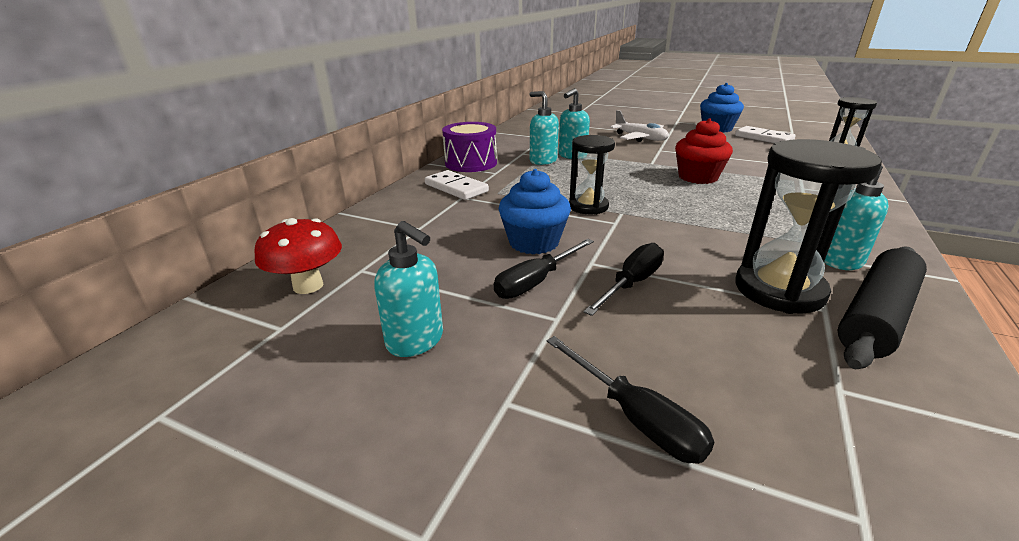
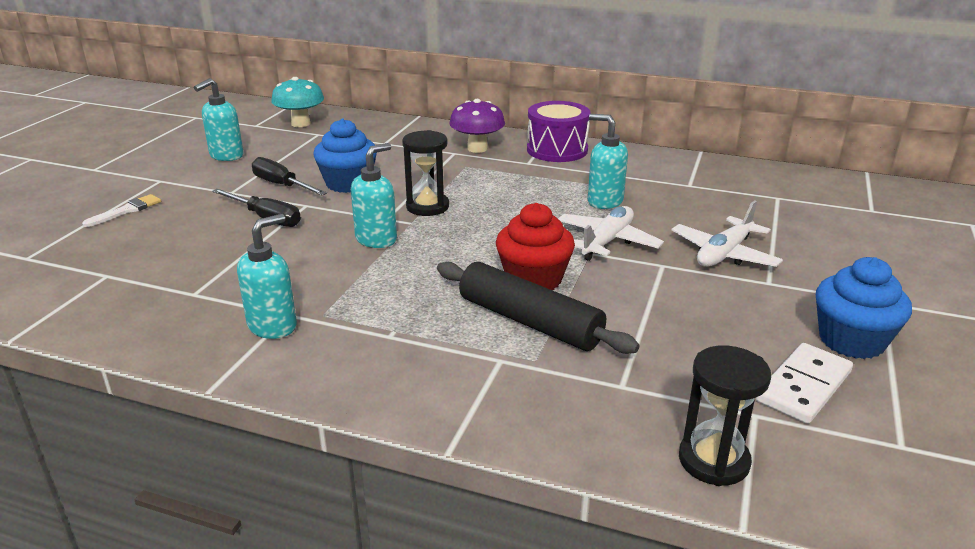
camera: 85 degrees right, 0 degrees up
(308, 286) = (300, 124): red mushroom -> turquoise mushroom
(456, 188) = (477, 148): white domino -> purple mushroom
(543, 161) = (577, 185): turquoise soap dispenser -> turquoise soap dispenser (376, 239)
(634, 158) = (607, 242): none -> white plane
(635, 418) = (127, 210): black screwdriver -> white brush
(779, 290) = (231, 279): black hourglass -> none
(876, 316) = (172, 315): black rolling pin -> black rolling pin (529, 321)

